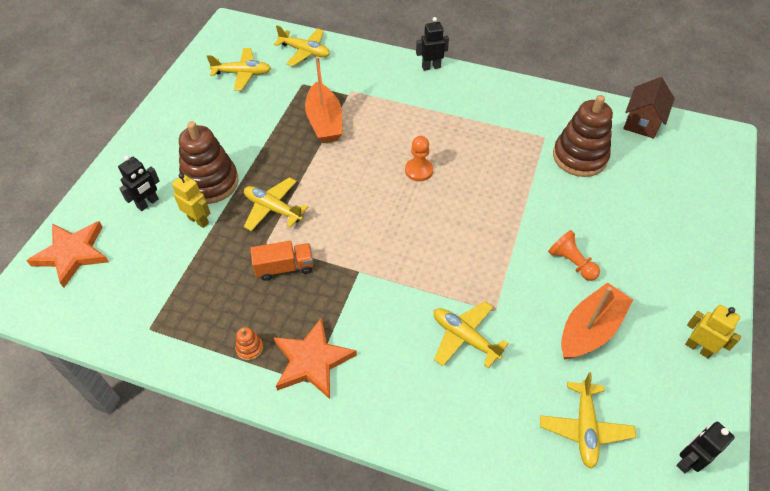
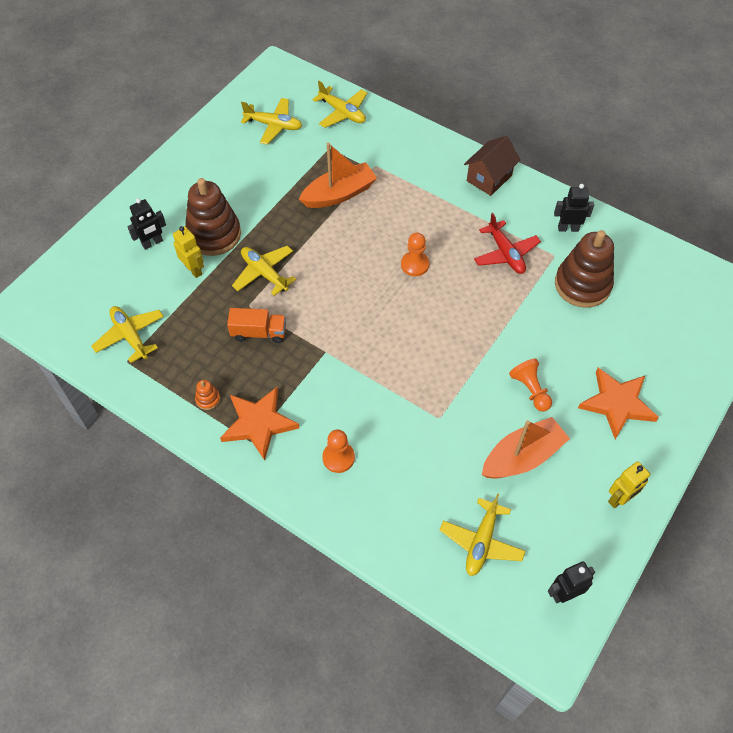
camera: 15 degrees right, 5 degrees up
(72, 254) = (76, 277): orange star -> orange star (617, 404)
(324, 122) = (339, 194): orange boat -> orange boat turned 120 degrees counterclockwise
(407, 376) = (338, 458): none -> orange pawn
(431, 67) = (465, 155): black robot -> black robot (568, 228)
(464, 337) = (402, 436): yellow plane -> yellow plane (130, 336)
(499, 144) = (505, 253): none -> red plane
(642, 122) = (664, 261): brown house -> brown house (489, 178)
(698, 348) = (620, 499): yellow robot -> yellow robot turned 90 degrees clockwise

